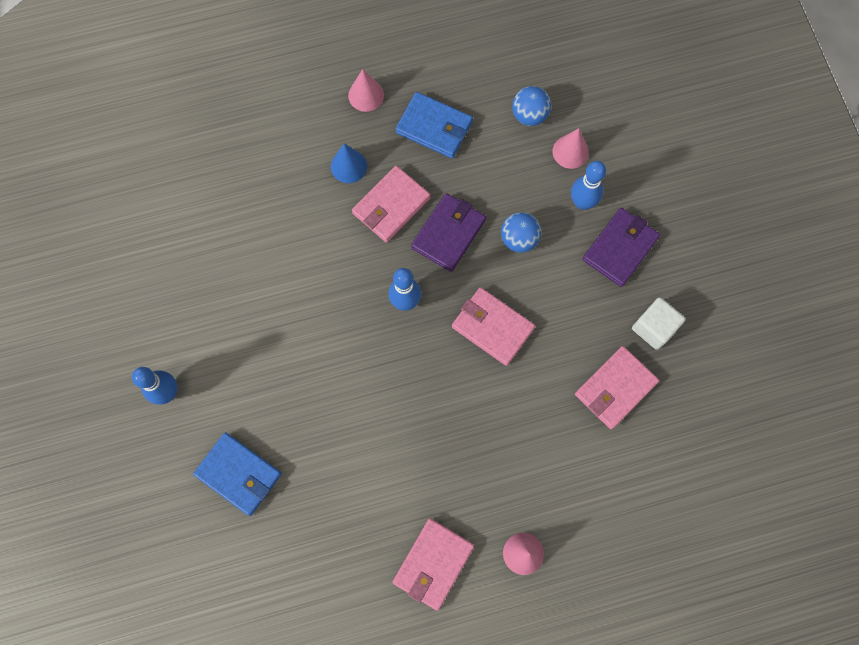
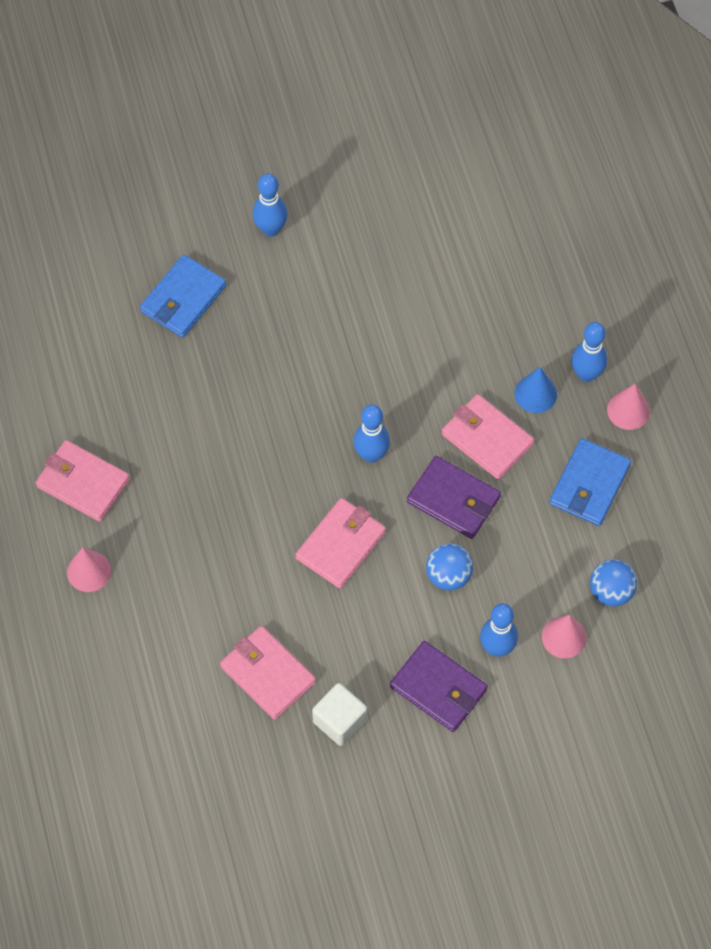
camera: 90 degrees right, 10 degrees down
(331, 126) = (586, 374): none -> blue bowling pin

